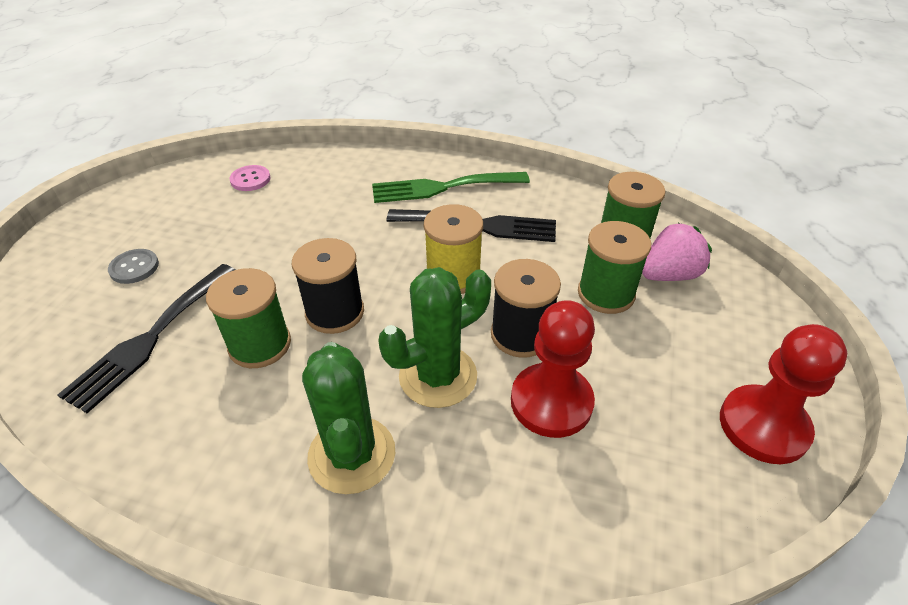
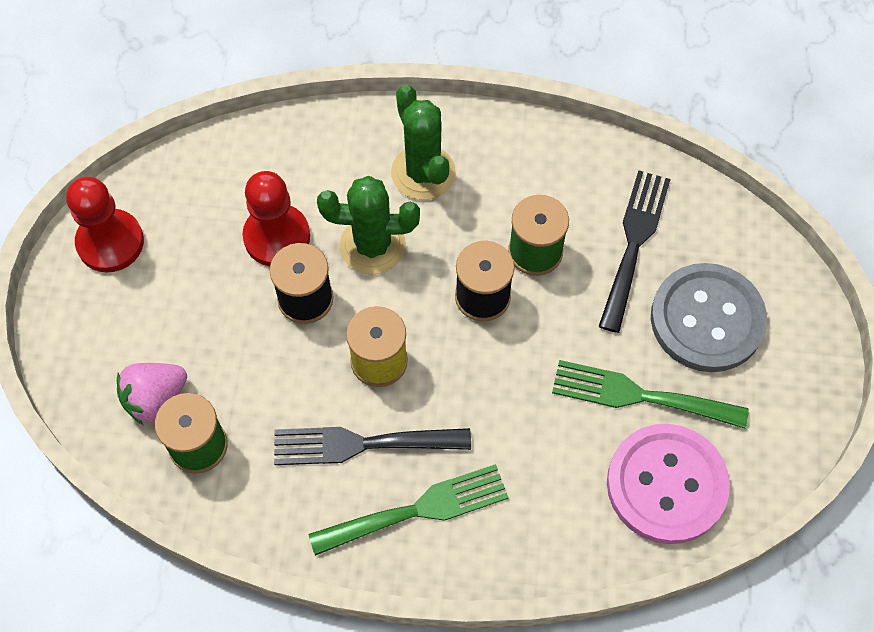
camera: 170 degrees right, 20 degrees up
(134, 267) = (707, 319): grey button -> grey button, size x2.39
(234, 227) = (639, 395): none -> green fork
(250, 179) = (666, 485): pink button -> pink button, size x2.39
(438, 376) = (372, 245): green cactus -> green cactus turned 45 degrees clockwise
(606, 294) = (223, 361): green spool -> none

